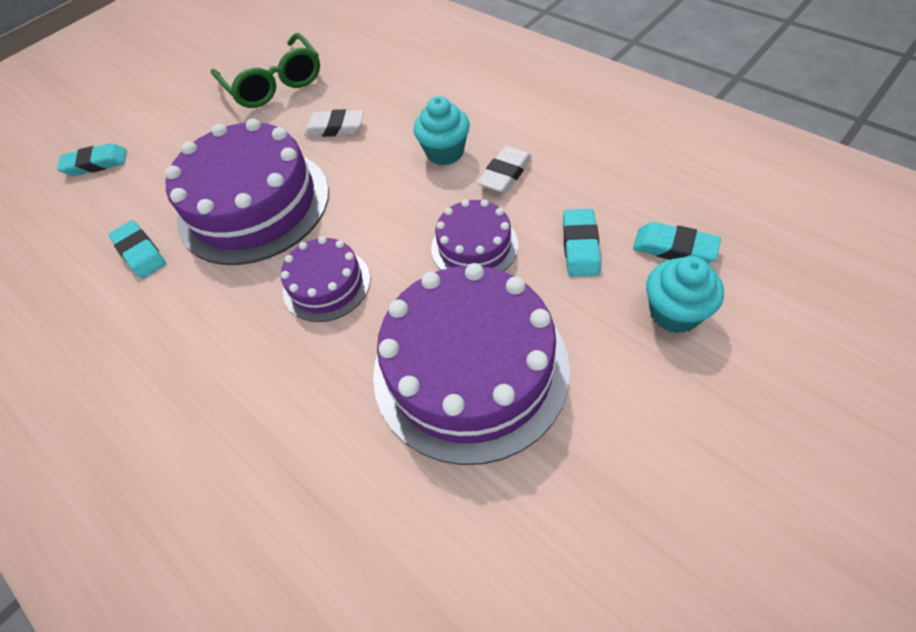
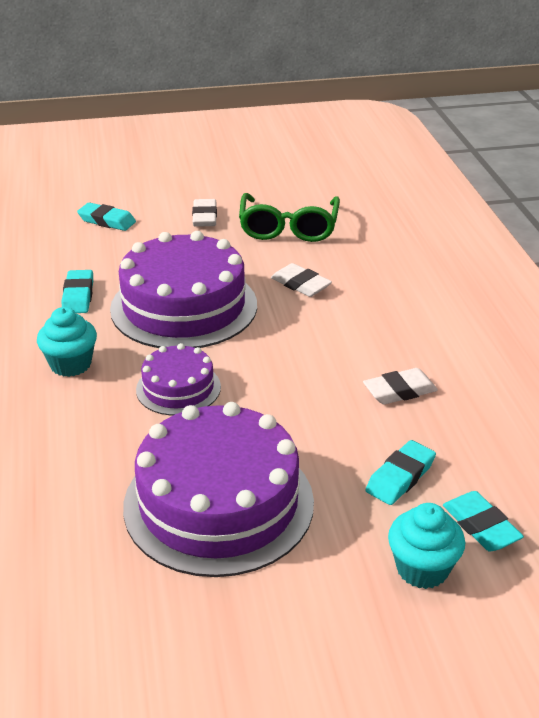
camera: 30 degrees right, 20 degrees down
(189, 111) = (205, 217): none -> white eraser
(445, 152) = (368, 348): turquoise cupcake -> turquoise cupcake (71, 364)
(474, 246) = (314, 427): purple cake -> none

